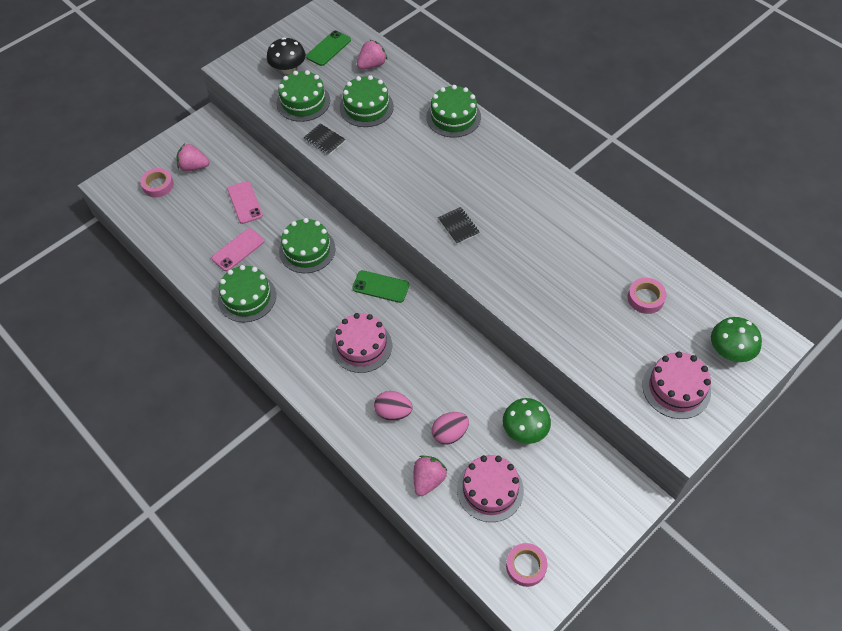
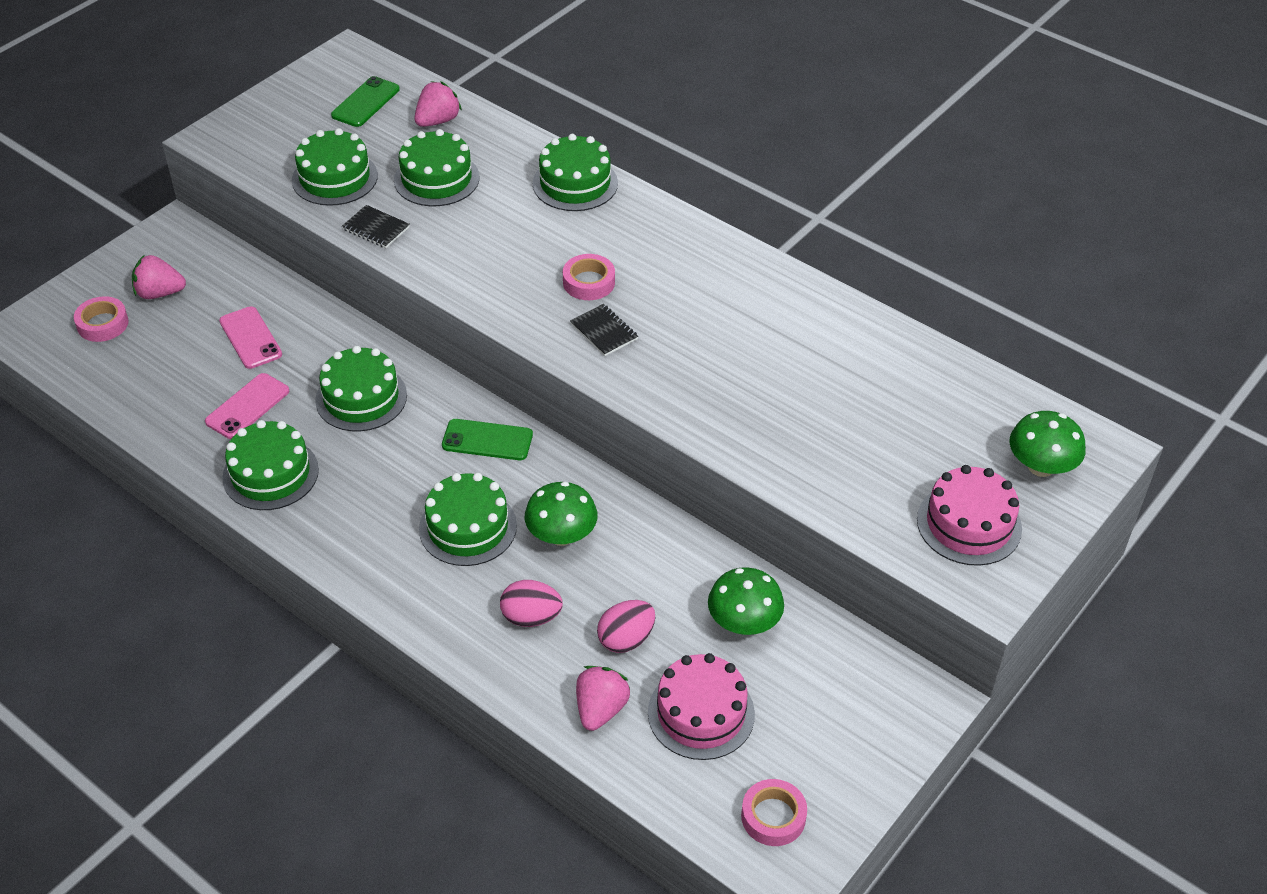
camera: 10 degrees left, 10 degrees down
(288, 69) = (305, 134): black mushroom -> none
(362, 346) = (468, 527): pink cake -> green cake
(418, 357) = (561, 535): none -> green mushroom
(645, 298) = (904, 406): pink tape -> pink tape (589, 282)

